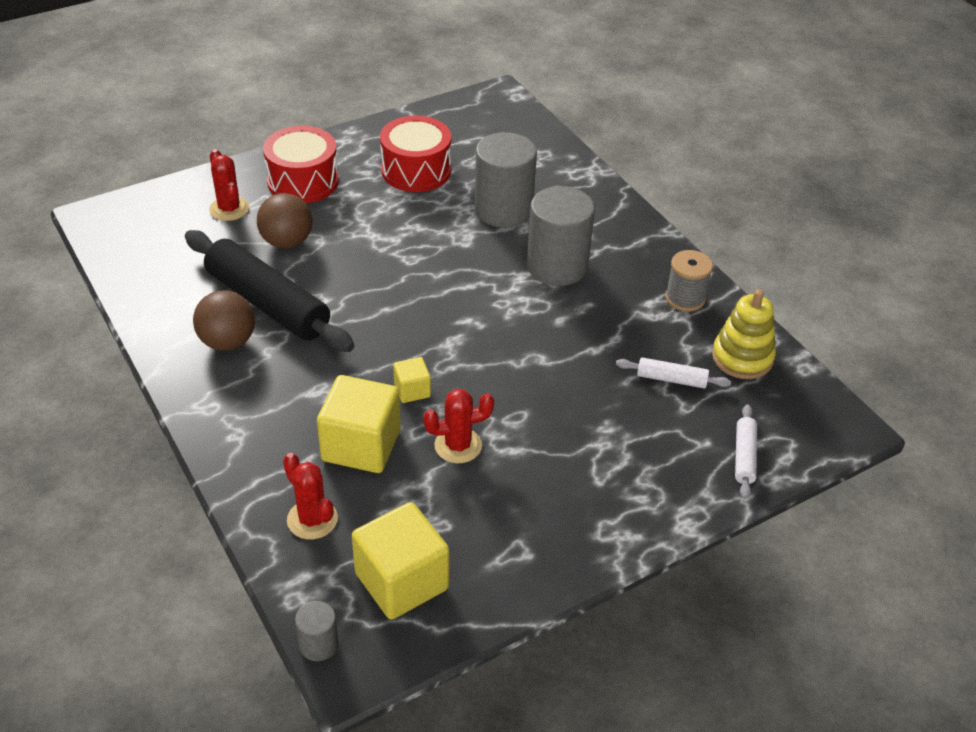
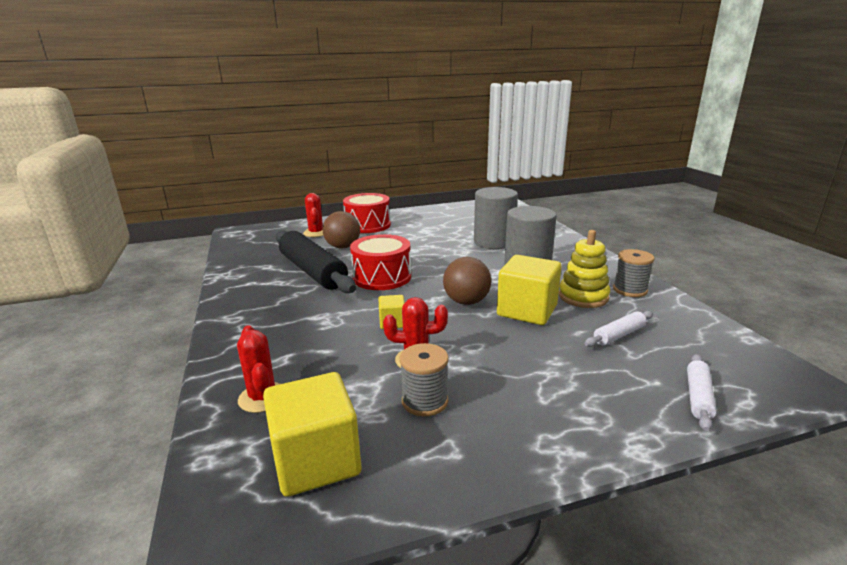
camera: 15 degrees right, 20 degrees down
(227, 342) = (272, 287): brown ball -> brown ball (466, 302)
(318, 644) = (197, 511): grey cylinder -> none
(361, 445) = (334, 351): yellow cube -> yellow cube (527, 311)
(416, 170) = (441, 225): red drum -> red drum (382, 277)
(483, 500) = (425, 401): none -> grey spool
(671, 379) = (619, 335): white rolling pin -> white rolling pin turned 60 degrees counterclockwise
(742, 358) = (685, 327): yellow stacking toy -> yellow stacking toy (583, 297)

